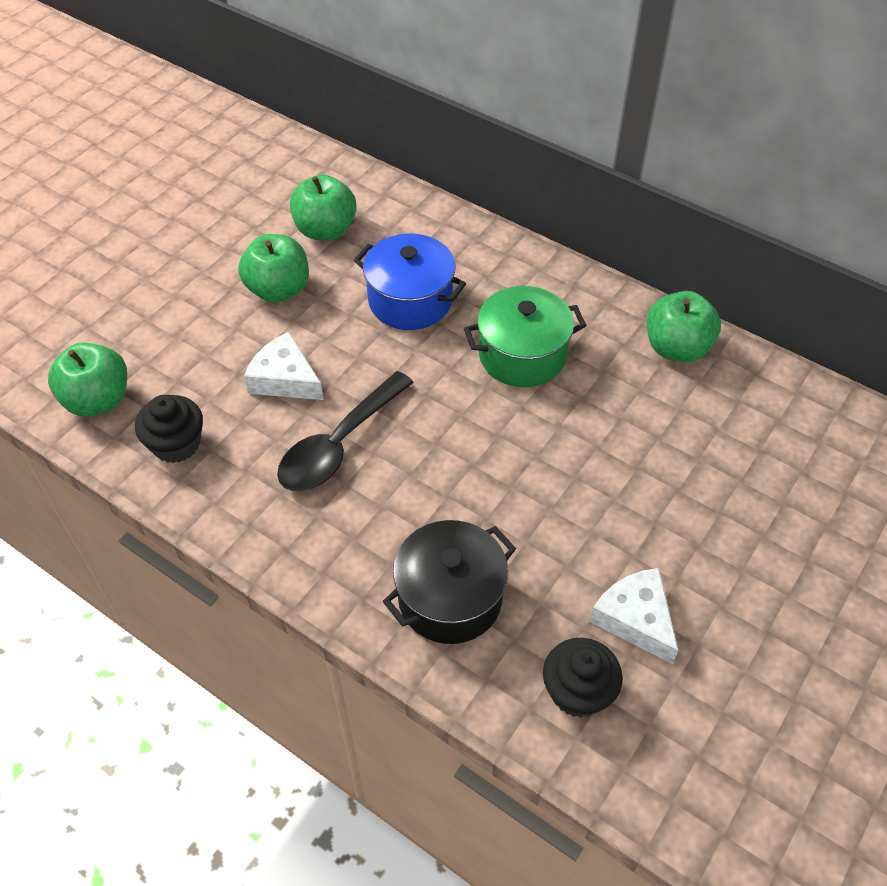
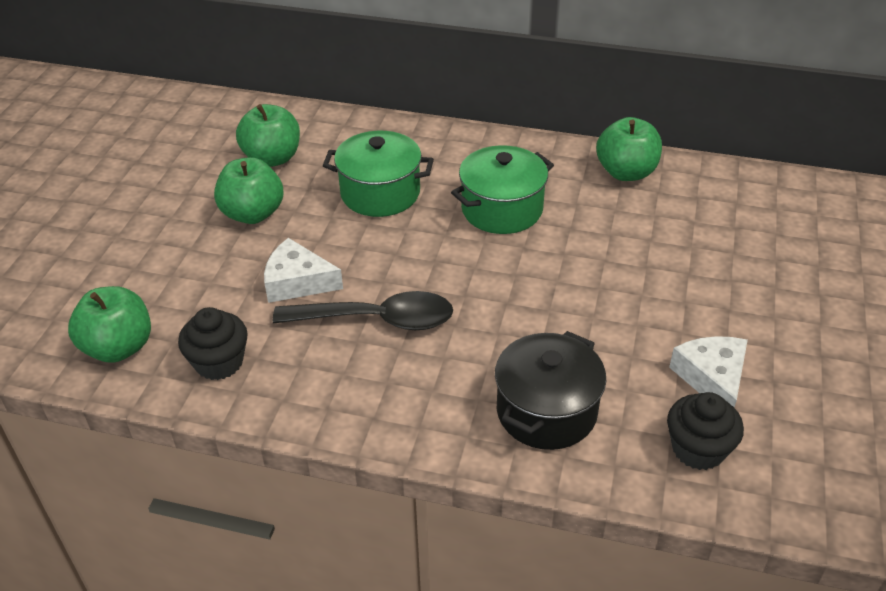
camera: 20 degrees left, 10 degrees down
(339, 444) = (377, 320): black spoon -> black spoon turned 105 degrees counterclockwise
(410, 300) = (380, 193): blue pot -> green pot
(635, 619) = (712, 378): white cheese -> white cheese turned 45 degrees clockwise

